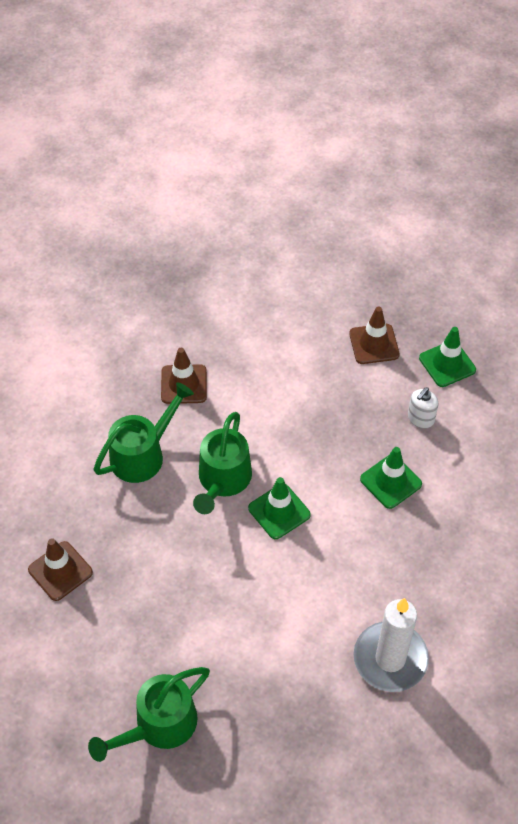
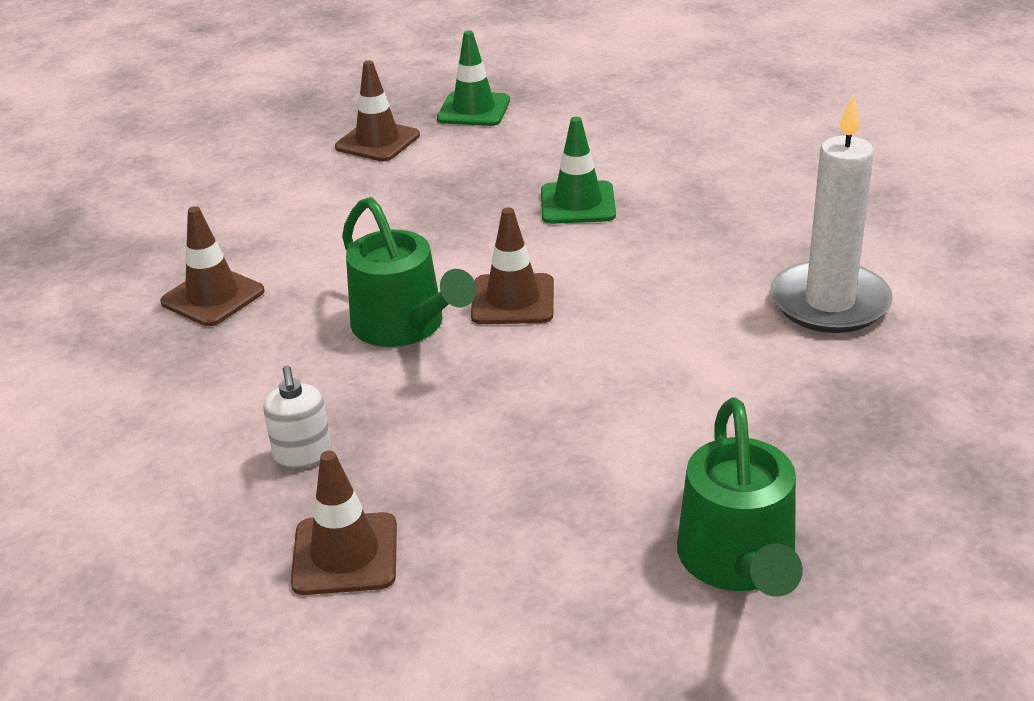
camera: 50 degrees left, 20 degrees down
(143, 454) = (265, 378): green watering can -> none
(279, 511) = (513, 300): green traffic cone -> brown traffic cone
(420, 419) = (520, 152): white soap dispenser -> white soap dispenser (303, 454)

